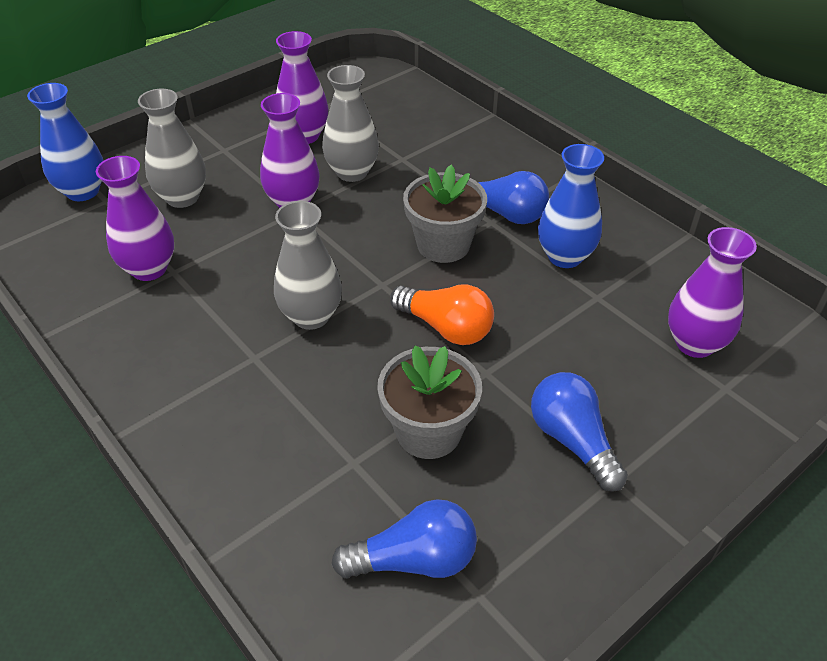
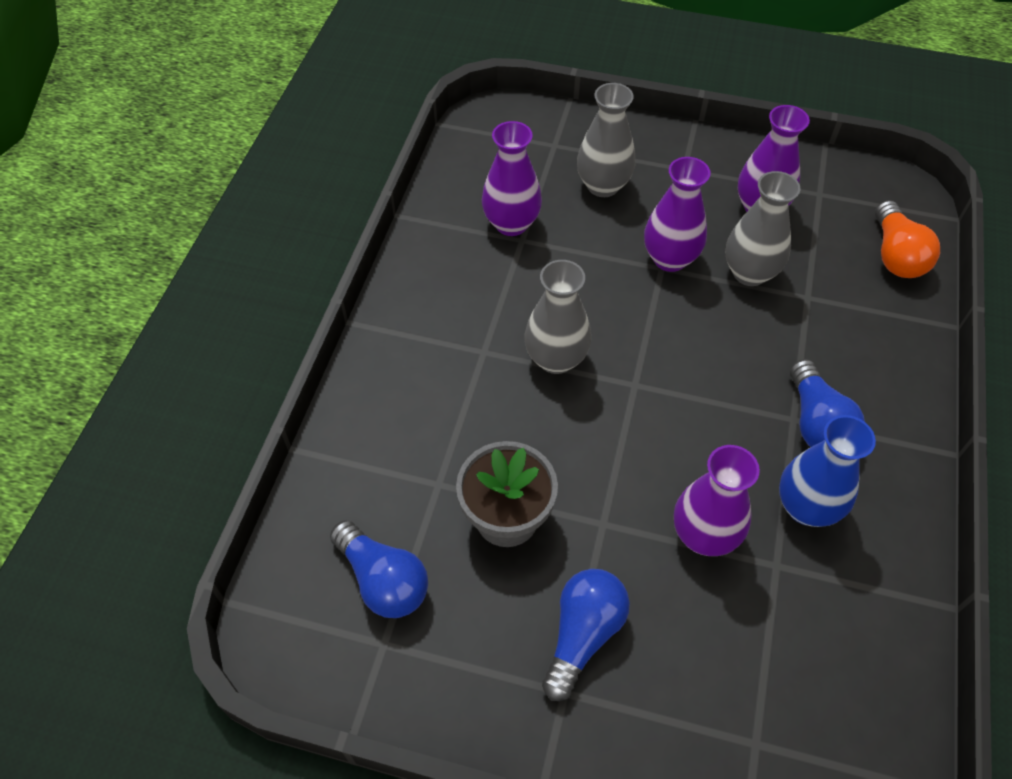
camera: 55 degrees right, 10 degrees up
(83, 191) = (550, 124): blue vase -> none
(443, 245) = (725, 399): grey flower pot -> none
(446, 327) = (627, 462): orange light bulb -> orange light bulb (896, 255)
(694, 343) = (792, 686): purple vase -> purple vase (704, 535)

